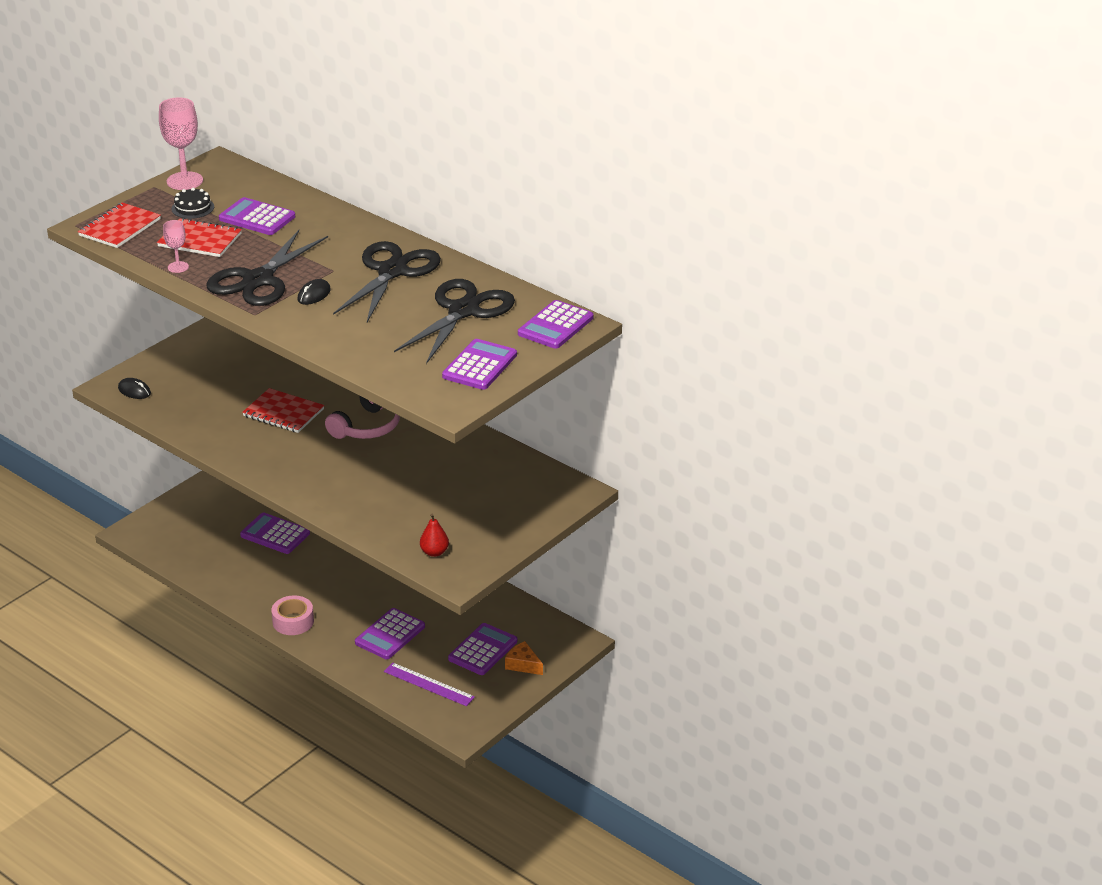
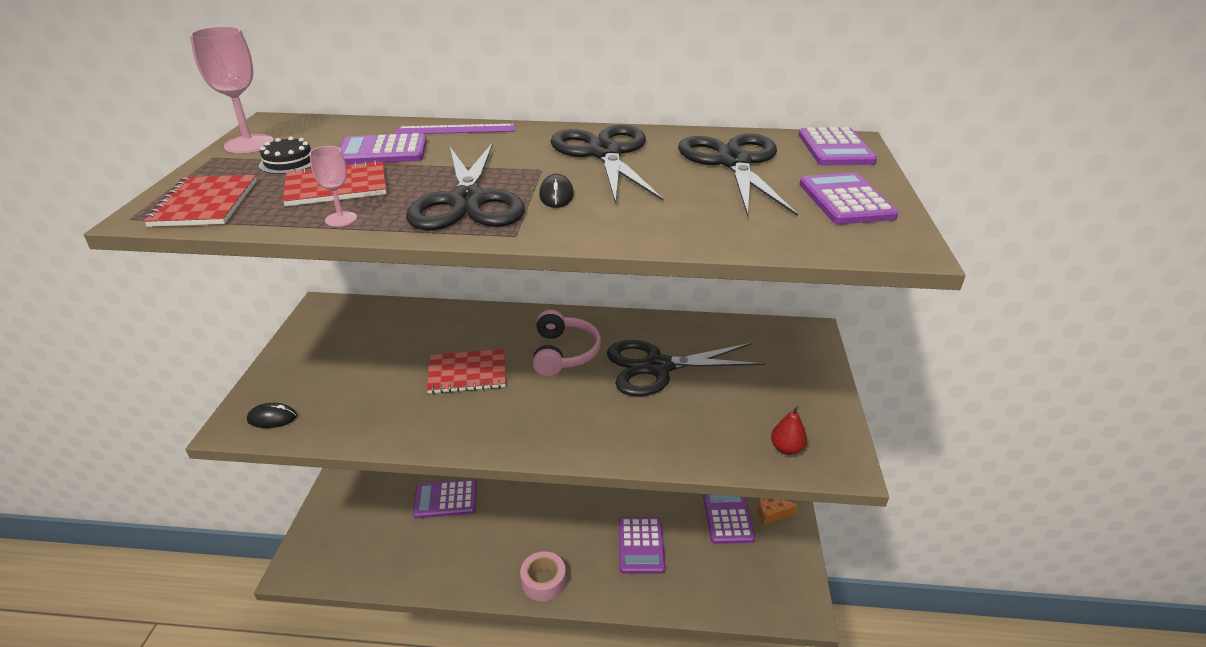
camera: 35 degrees left, 0 degrees up
(420, 465) = (657, 367): none -> black scissors
(429, 684) = (724, 578): purple ruler -> purple ruler (456, 129)

